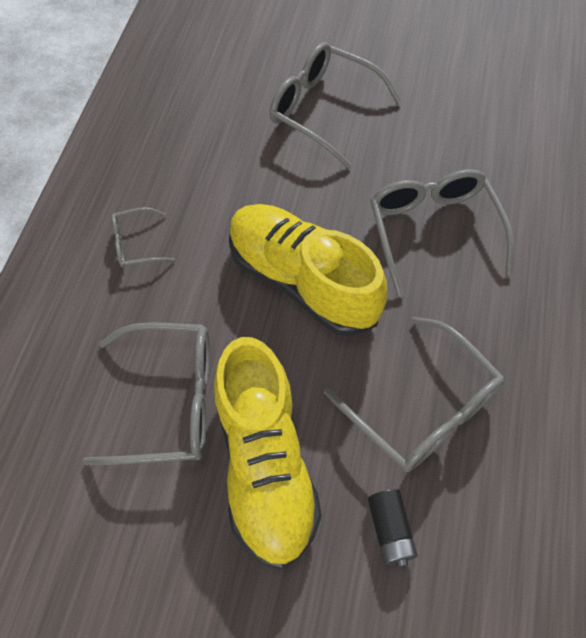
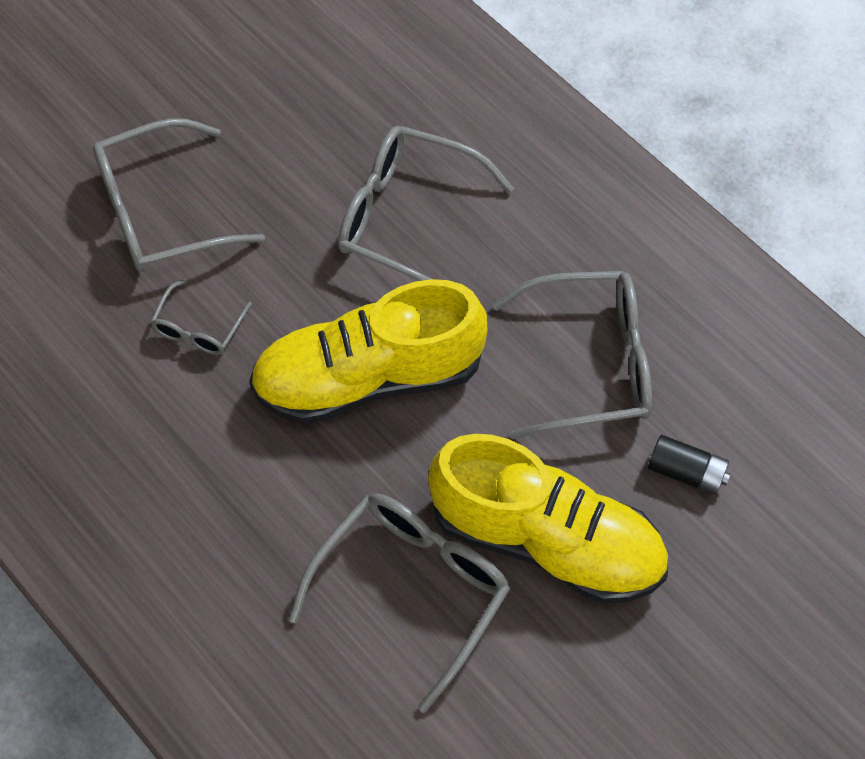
camera: 55 degrees left, 0 degrees up
(136, 244) = (184, 515): grey glasses -> grey glasses (198, 328)

